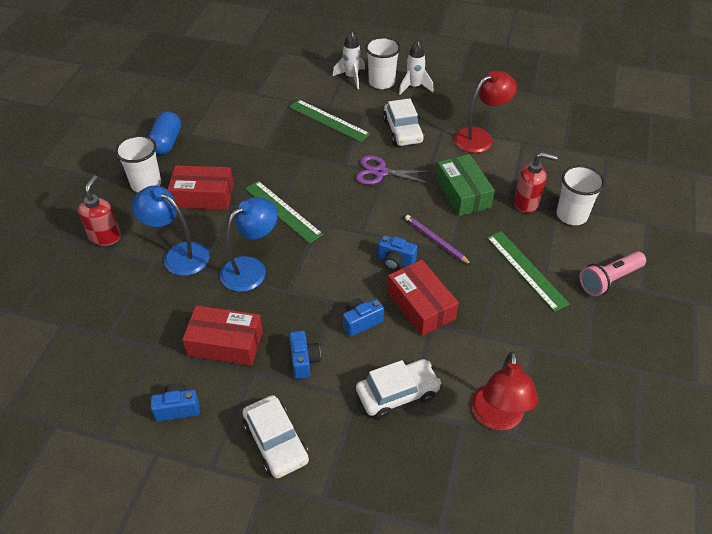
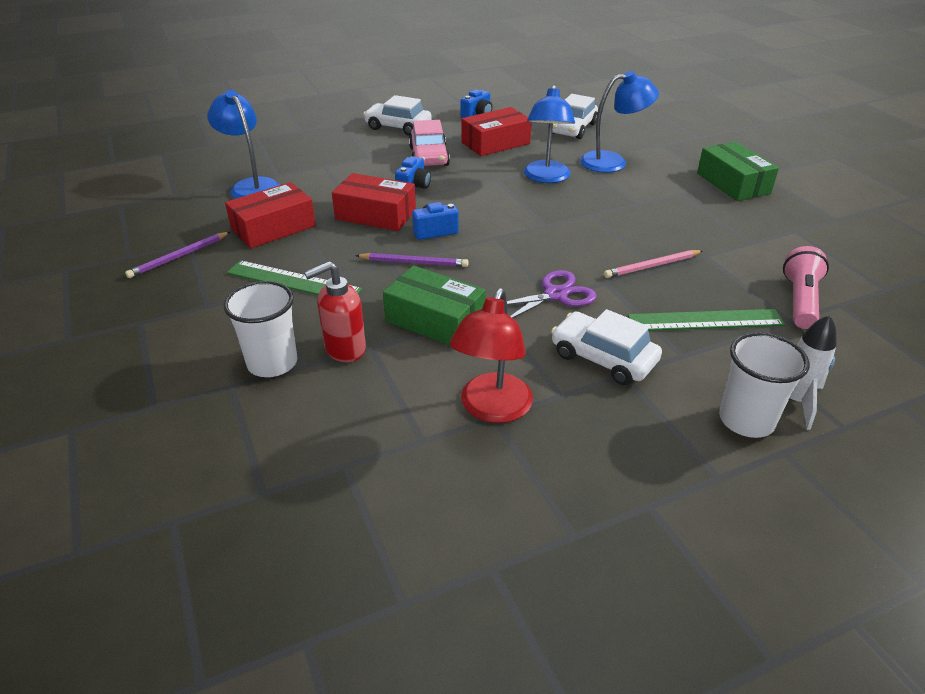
camera: 140 degrees right, 10 degrees down
(105, 236) = (682, 148): red soap dispenser -> none
(146, 184) = (733, 183): white cup -> green box
(166, 142) = (794, 215): blue capsule -> none
(203, 196) = (674, 197): red box -> red box (273, 228)
(283, 211) = (590, 218): green ruler -> none
(304, 159) = (652, 266): none -> pink pencil
(304, 361) = (429, 156): blue camera -> pink car
(397, 393) = (341, 169): white car -> white car (573, 129)
(414, 87) = (692, 442): white rocket -> none
(497, 418) = (251, 186): red lamp -> blue lamp
(599, 345) = (179, 257): none -> purple pencil
(609, 280) = (188, 313): pink flashlight -> pink flashlight (800, 301)

